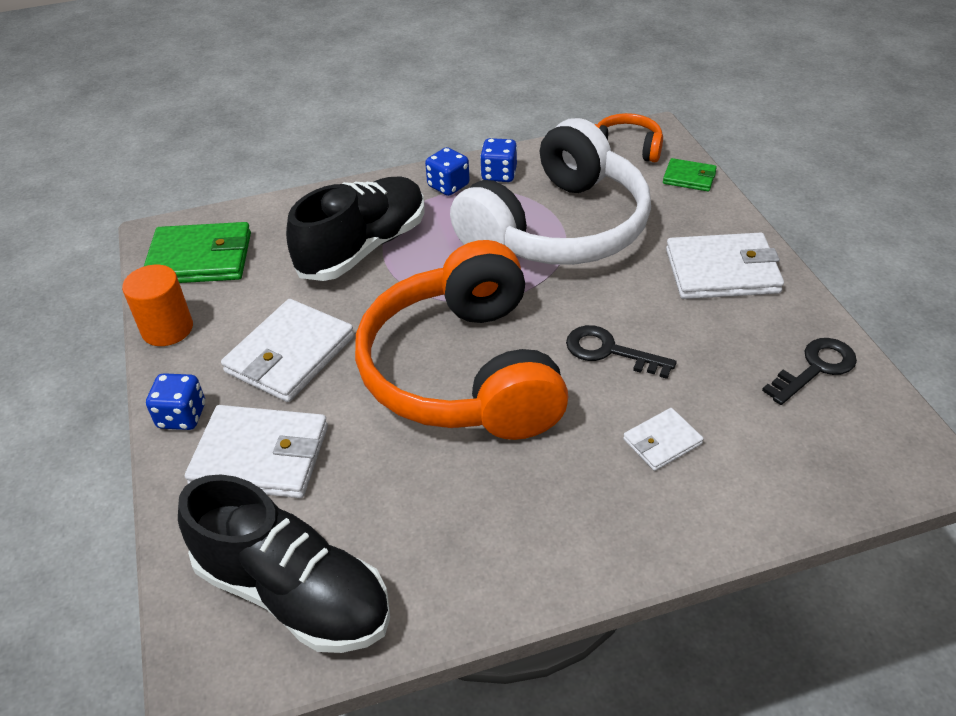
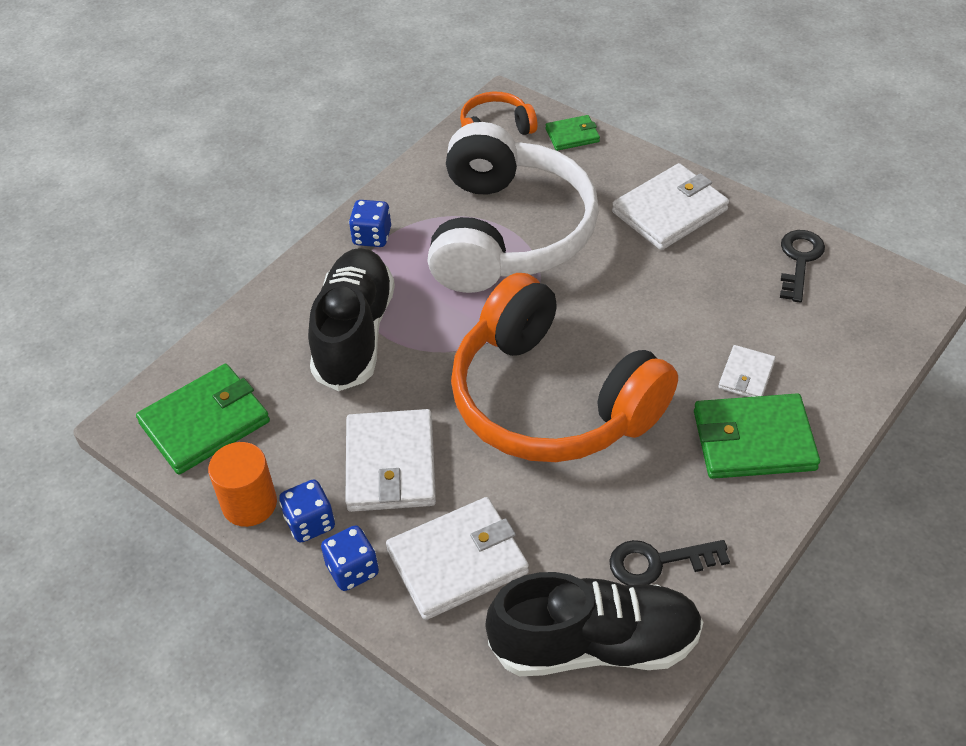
camera: 35 degrees left, 5 degrees up
(499, 174) = (407, 204): blue dice -> blue dice (310, 523)
(609, 351) = (646, 323): black key -> black key (657, 562)
(612, 503) = (753, 440): none -> green wallet

